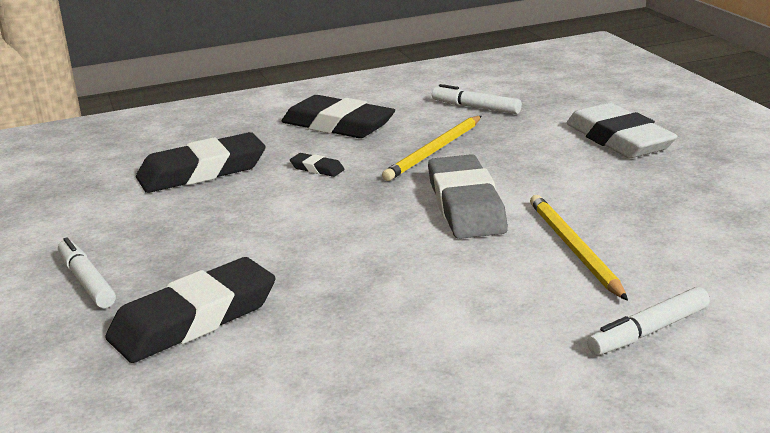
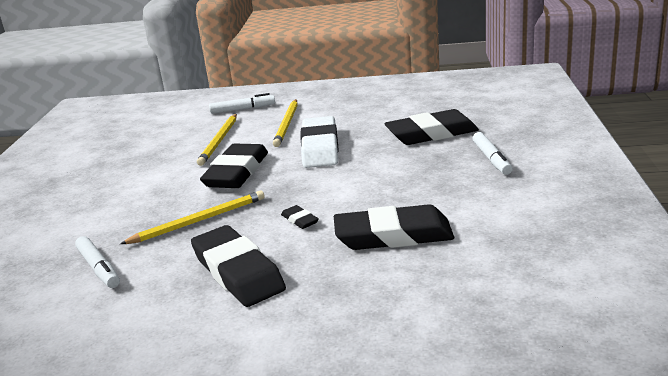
camera: 155 degrees left, 0 degrees up
(465, 205) = (237, 172): grey eraser -> black eraser
(493, 302) = (287, 124): none -> yellow pencil
(618, 139) = (71, 206): white eraser -> white eraser (320, 148)

